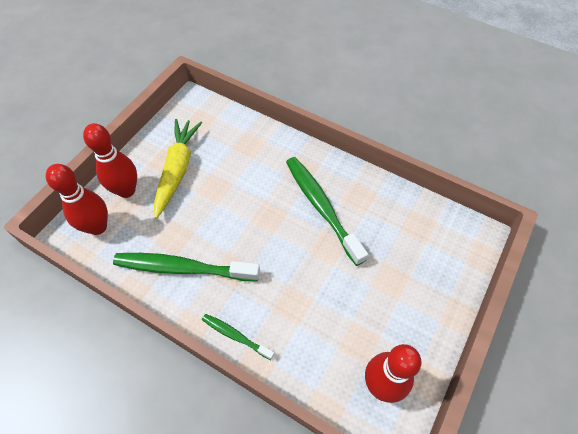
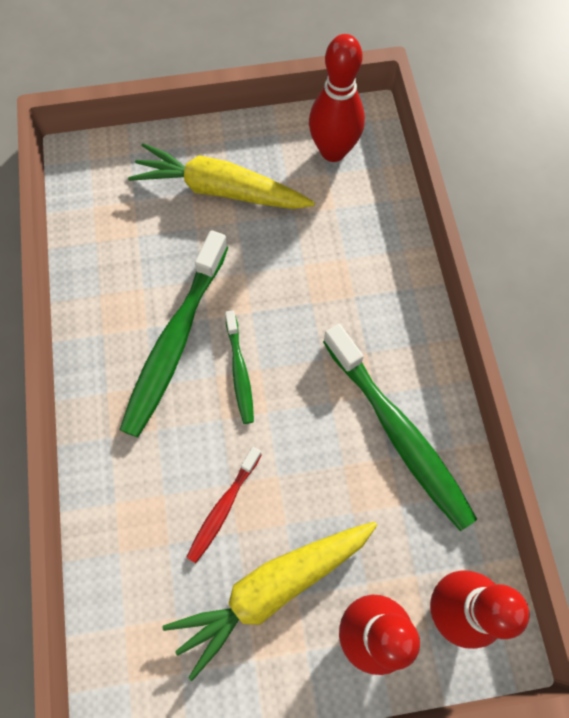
camera: 130 degrees left, 10 degrees up
(225, 174) = (223, 508): none -> red toothbrush
(235, 336) = (414, 307): green toothbrush -> green toothbrush (239, 372)
(401, 291) = (220, 190): none -> yellow carrot

